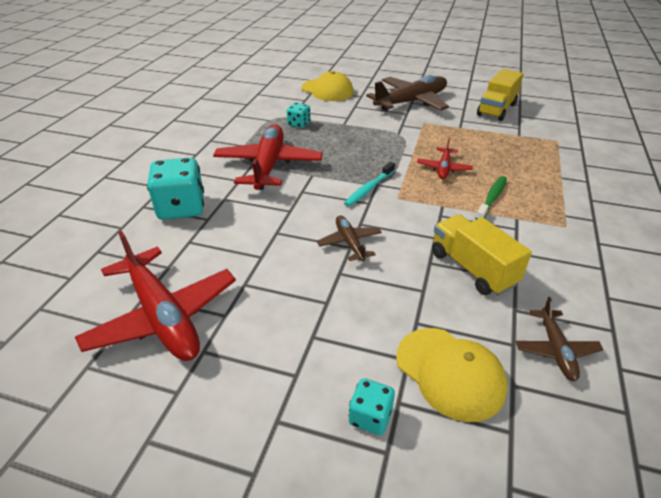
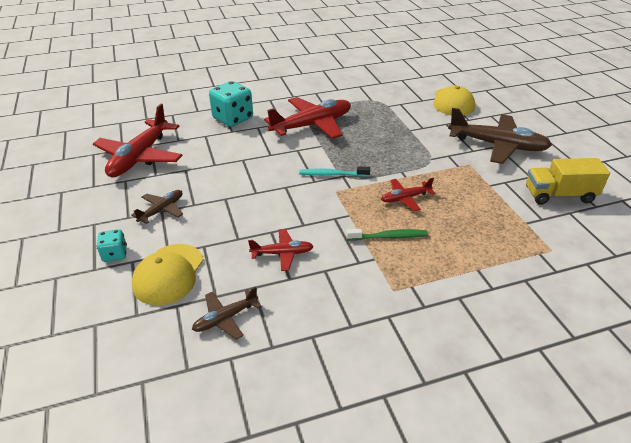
camera: 55 degrees right, 0 degrees up
(299, 124) = (382, 113): turquoise dice -> none
(349, 243) = (259, 190): brown plane -> brown plane (162, 210)
(472, 268) = (282, 253): yellow truck -> red plane

